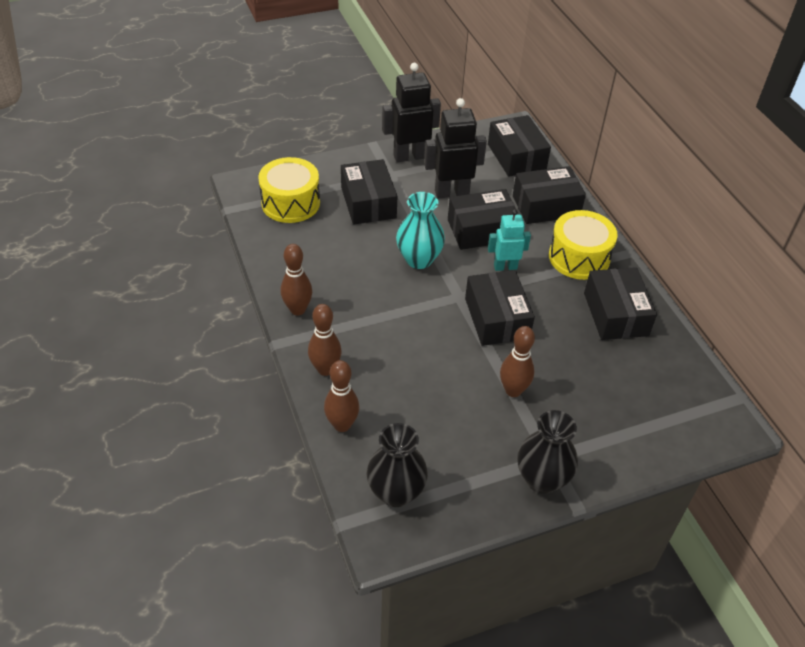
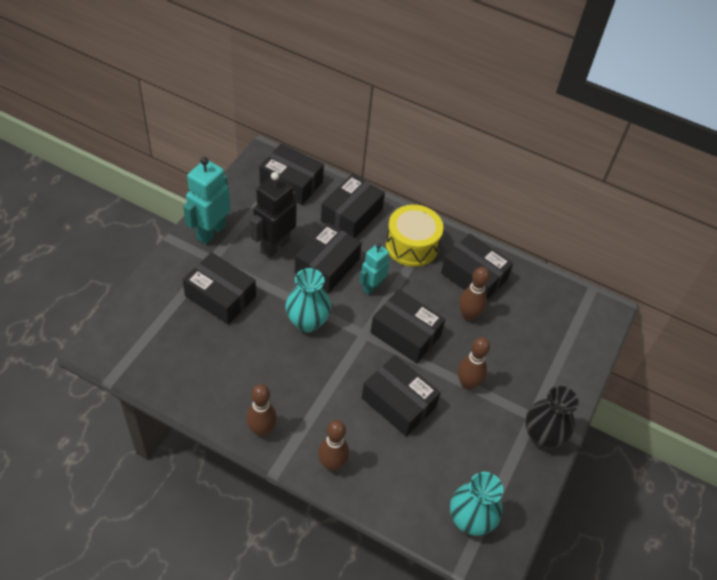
camera: 45 degrees left, 5 degrees up
(290, 203) = (157, 338): yellow drum -> none
(342, 425) = (387, 499): brown bowling pin -> brown bowling pin (468, 315)
(396, 492) = (470, 520): black vase -> turquoise vase
(410, 156) = (211, 232): black robot -> turquoise robot
(432, 363) = (398, 402): none -> black box

